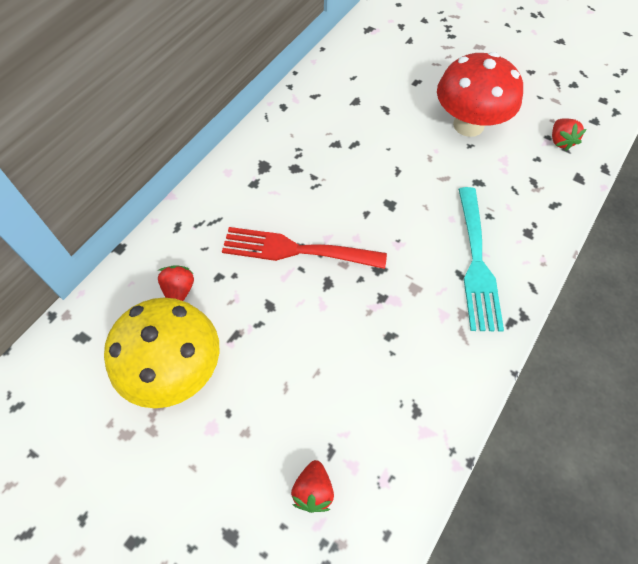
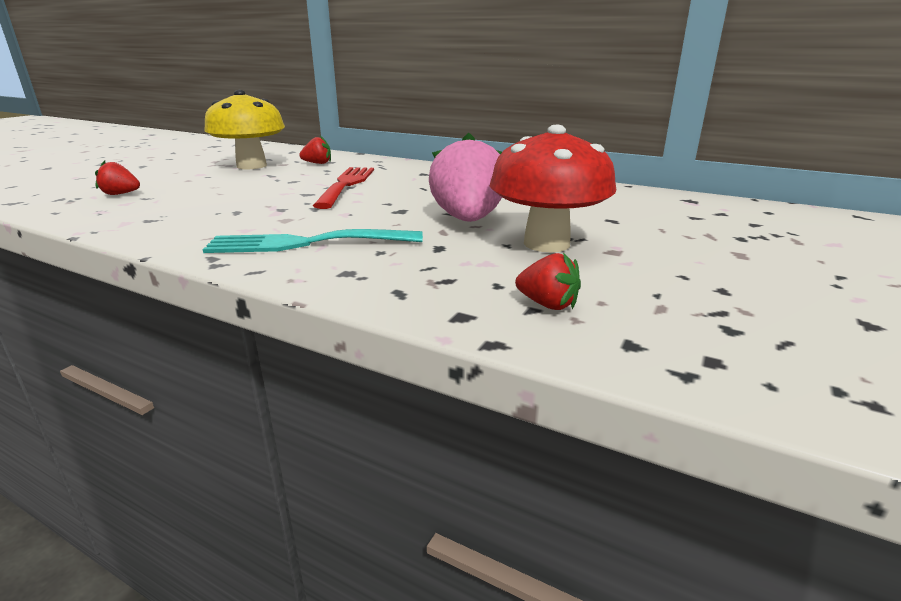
camera: 85 degrees right, 35 degrees down
(417, 160) = (468, 220): none -> pink strawberry
(560, 141) = (547, 304): red strawberry -> red strawberry turned 135 degrees counterclockwise

